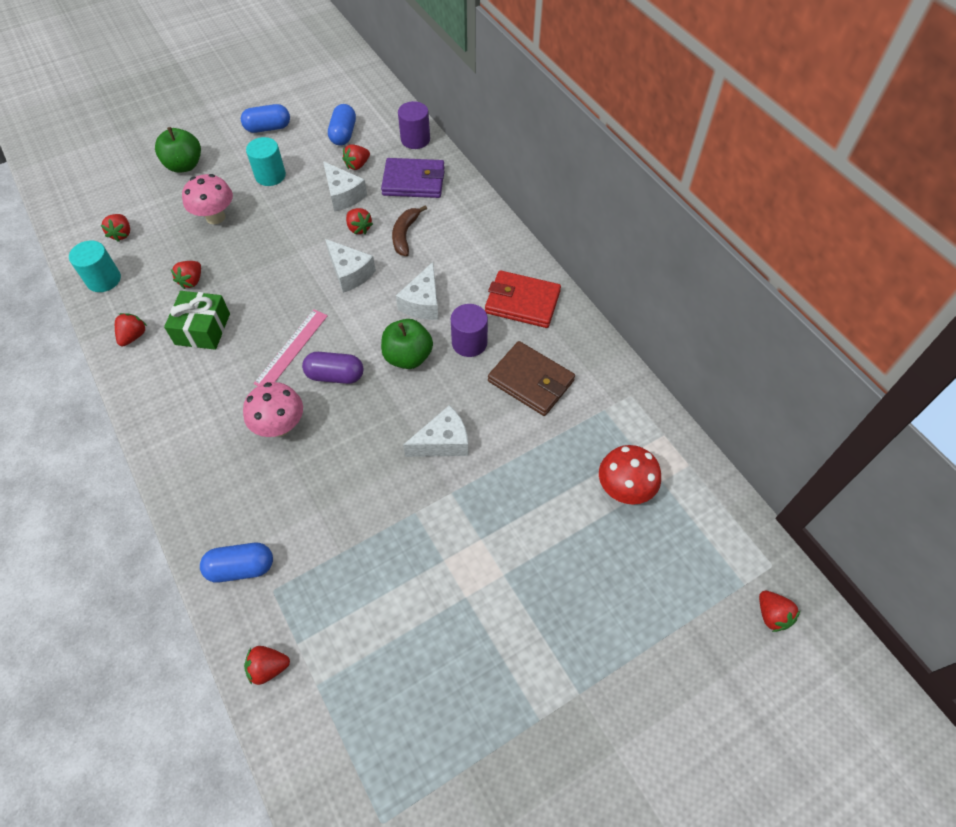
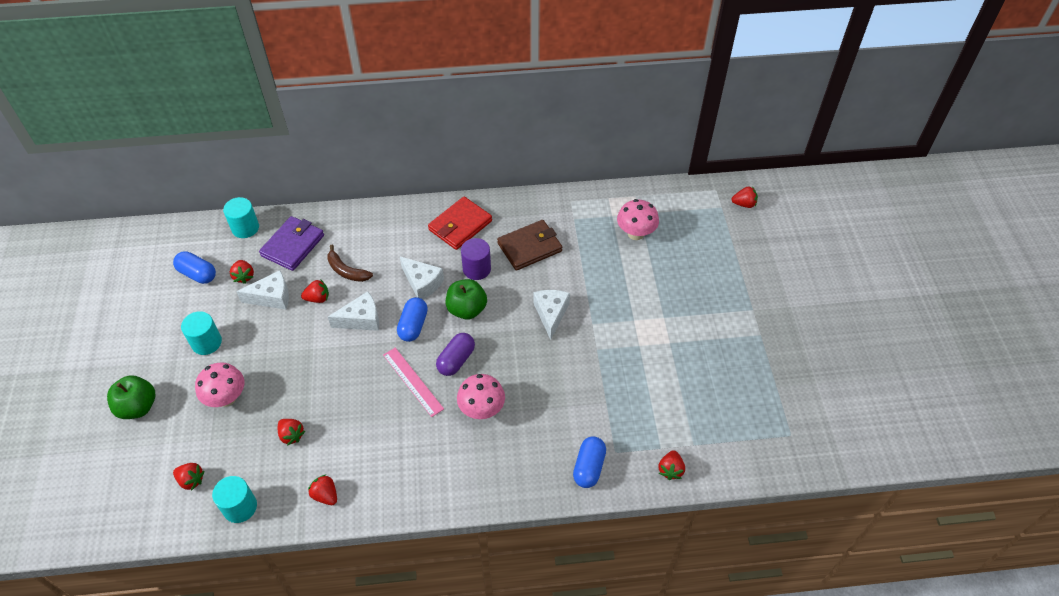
camera: 65 degrees left, 5 degrees down
(202, 329) = (351, 439): green gift -> none
(268, 128) = (142, 327): blue capsule -> blue capsule (413, 325)
(415, 139) = (245, 228): purple cylinder -> turquoise cylinder
(624, 489) = (635, 233): red mushroom -> pink mushroom

